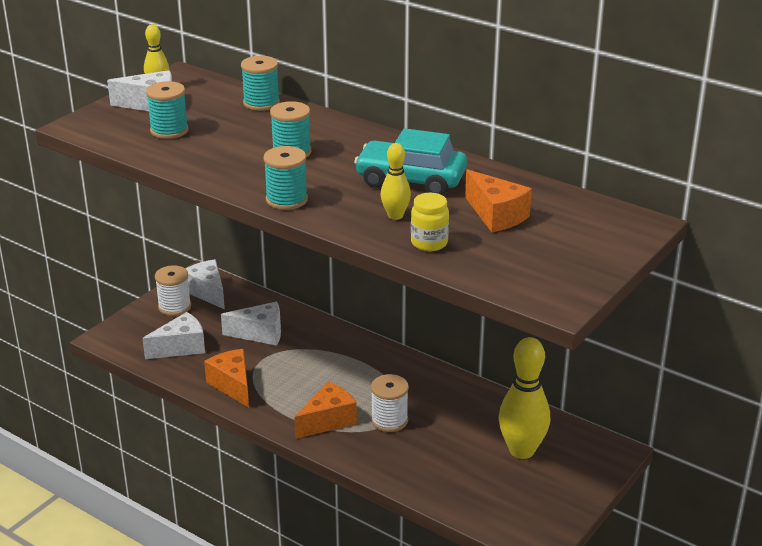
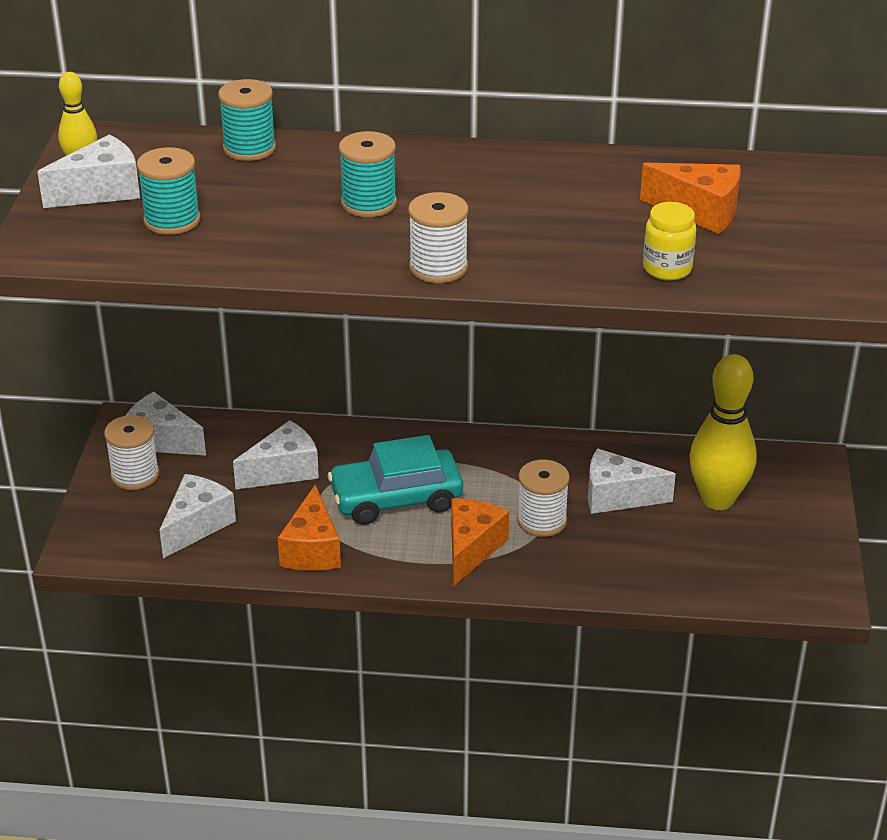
camera: 30 degrees left, 5 degrees up
(232, 385) = (312, 549): orange cheese -> orange cheese turned 120 degrees counterclockwise
(286, 200) = (438, 268): turquoise spool -> white spool
(395, 216) = (590, 247): yellow bowling pin -> none
(411, 180) = (554, 197): turquoise car -> turquoise car (396, 498)
(454, 424) = (617, 497): none -> white cheese

